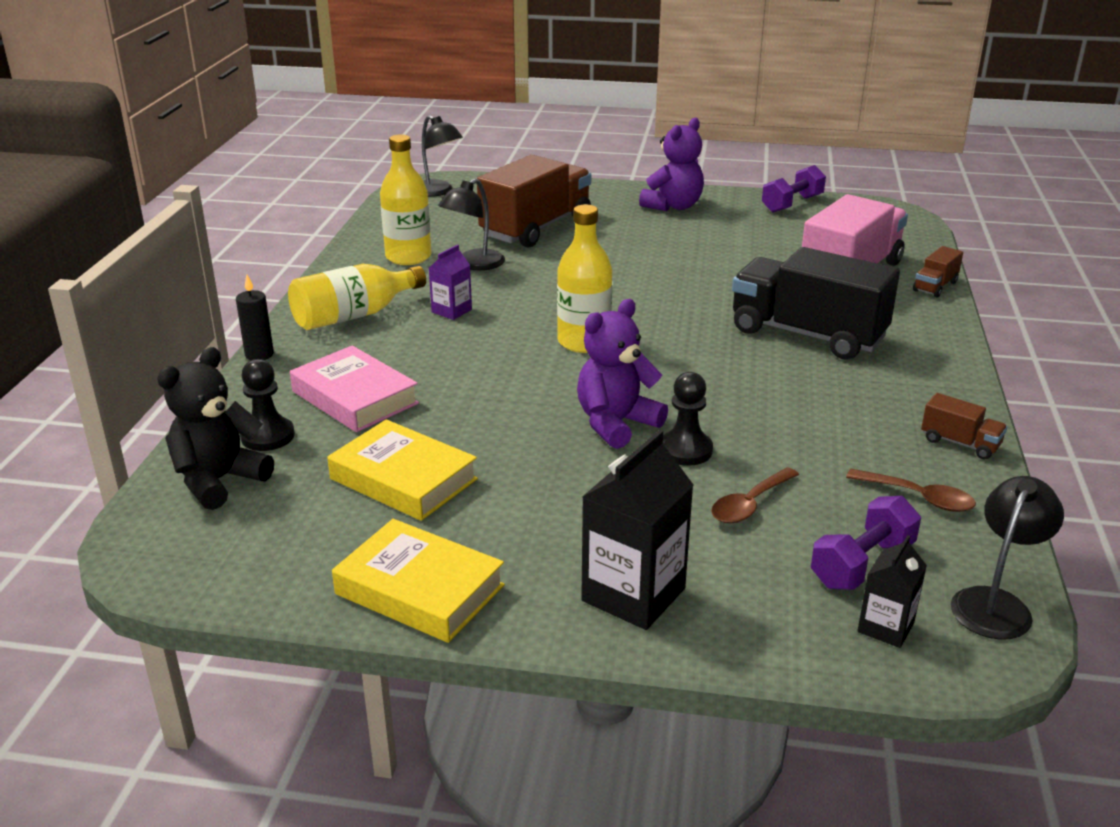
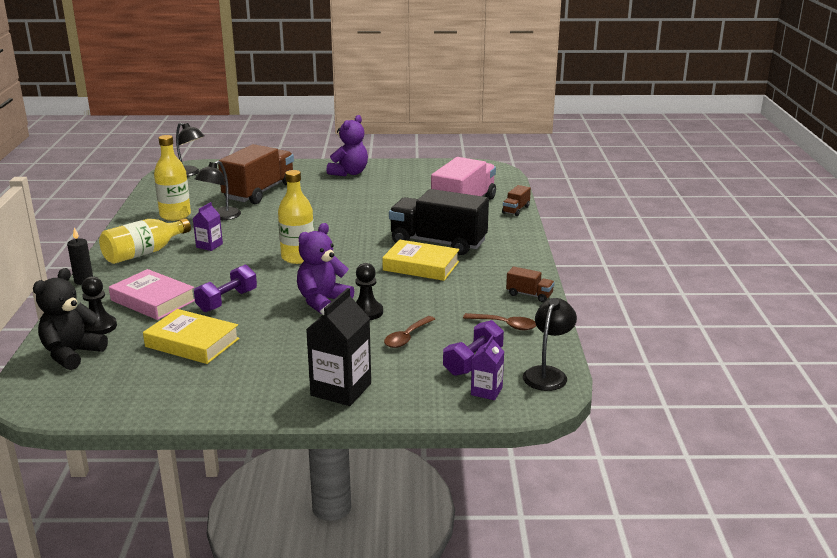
camera: 10 degrees left, 5 degrees down
(420, 589) = (211, 399): yellow book -> yellow book (421, 266)
(792, 204) = (426, 167): purple dumbbell -> purple dumbbell (227, 301)
(885, 627) = (486, 391): black carton -> purple carton

